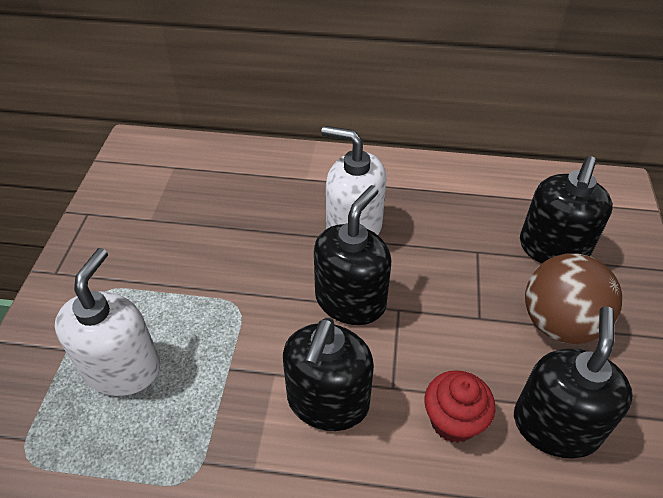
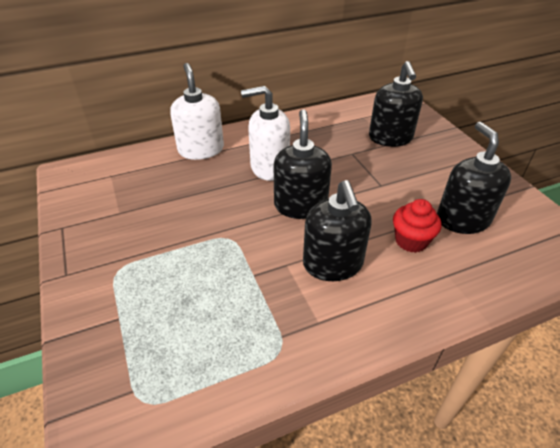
camera: 30 degrees left, 5 degrees down
(122, 368) = (174, 309): white soap dispenser -> white soap dispenser (201, 149)
(559, 323) = (423, 171): brown ball -> none

